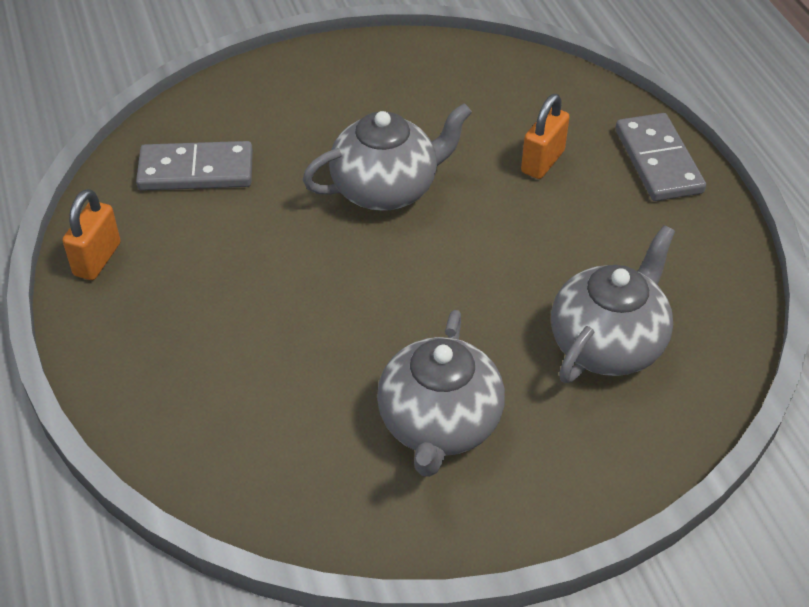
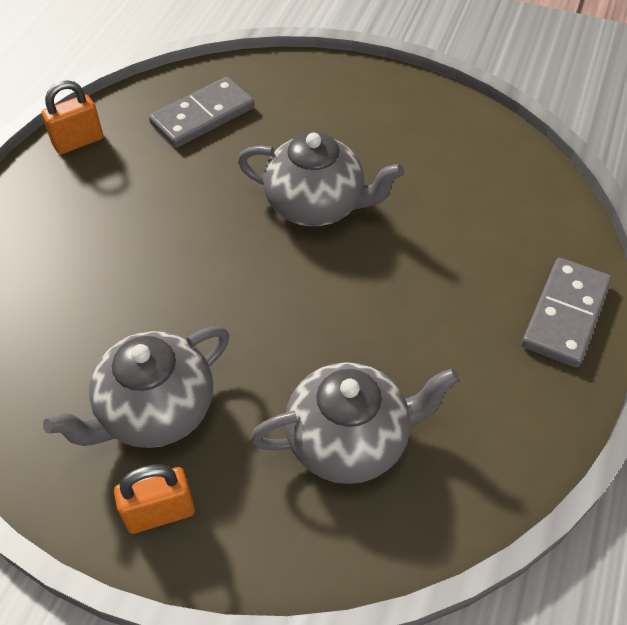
camera: 40 degrees right, 5 degrees up
(196, 171) = (203, 116): grey domino -> grey domino turned 75 degrees counterclockwise
(542, 162) = (461, 256): orange padlock -> orange padlock (160, 513)

